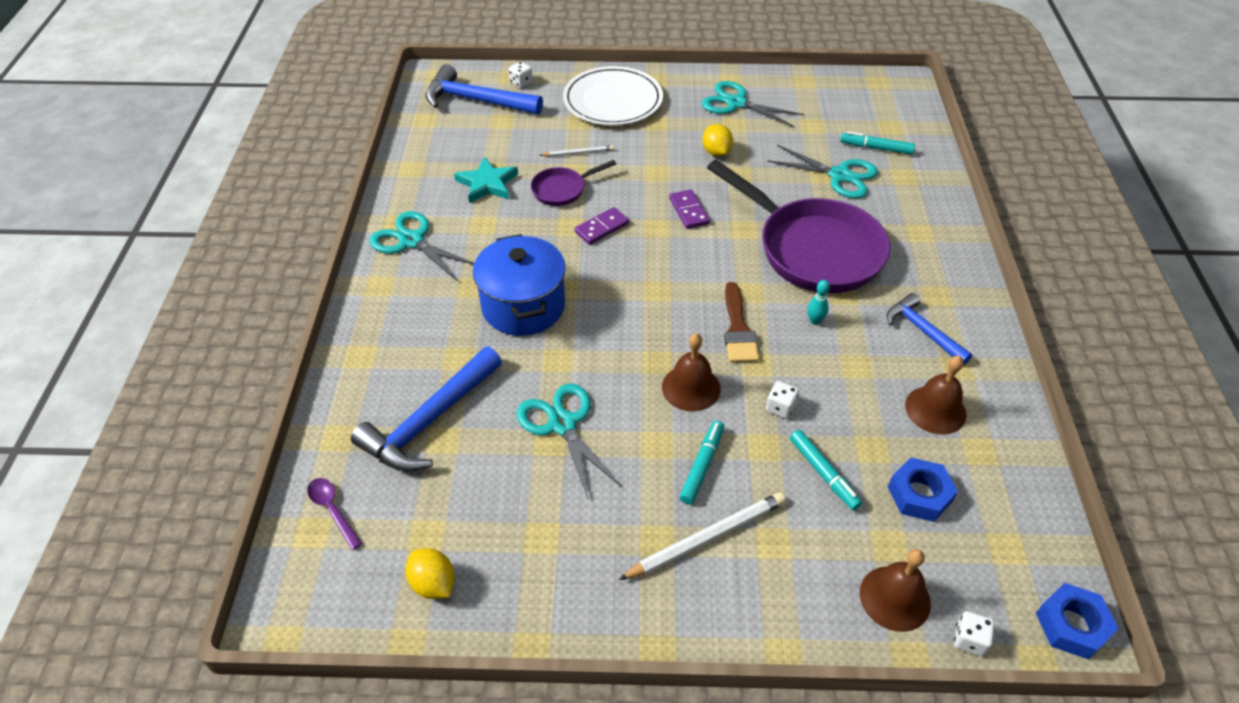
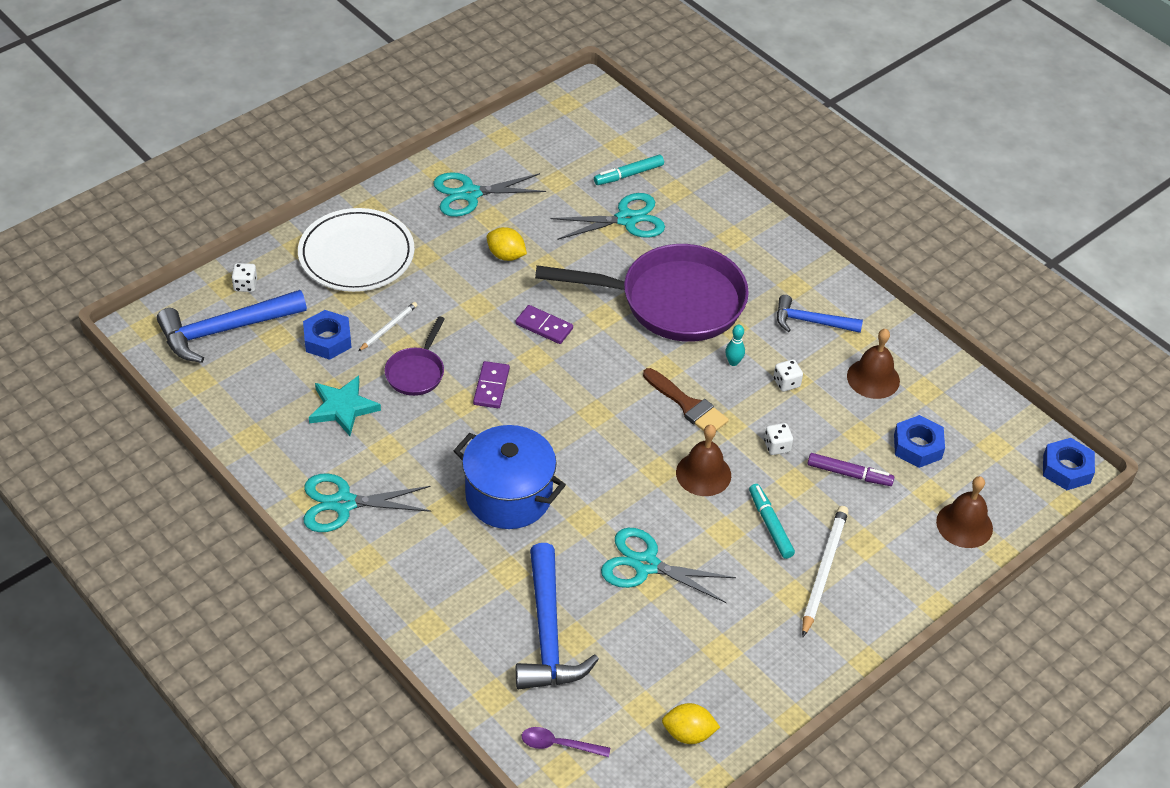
camera: 45 degrees left, 0 degrees up
(530, 139) = (327, 340): none -> blue nut
(823, 473) = (848, 474): turquoise marker -> purple marker
(969, 640) = (1024, 519): white dice -> white dice (786, 383)

